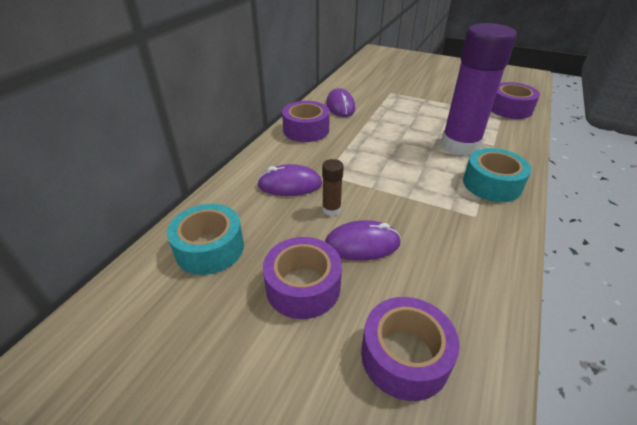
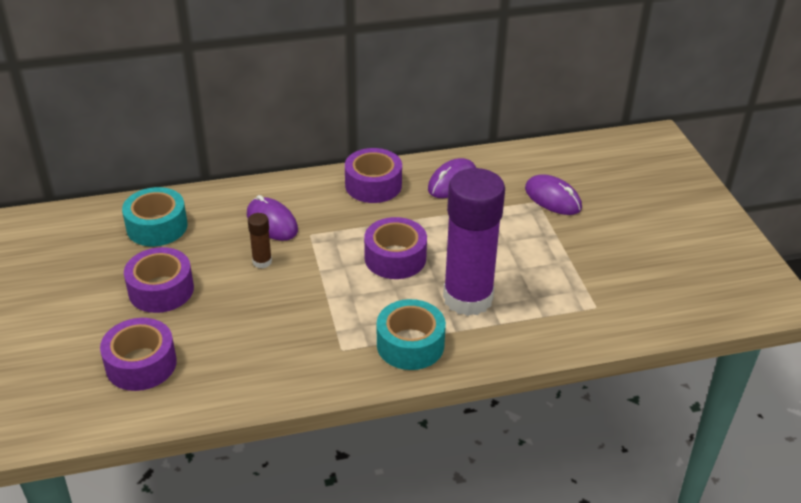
camera: 50 degrees right, 0 degrees up
(362, 244) = (234, 298): purple mouse -> purple mouse (553, 198)
(509, 109) = (619, 310): purple tape -> purple tape (395, 258)

